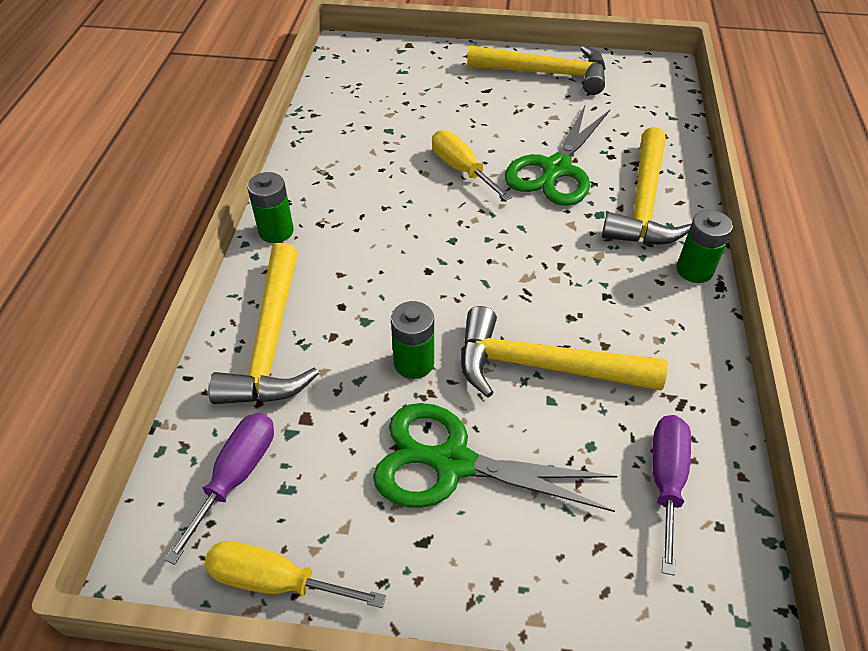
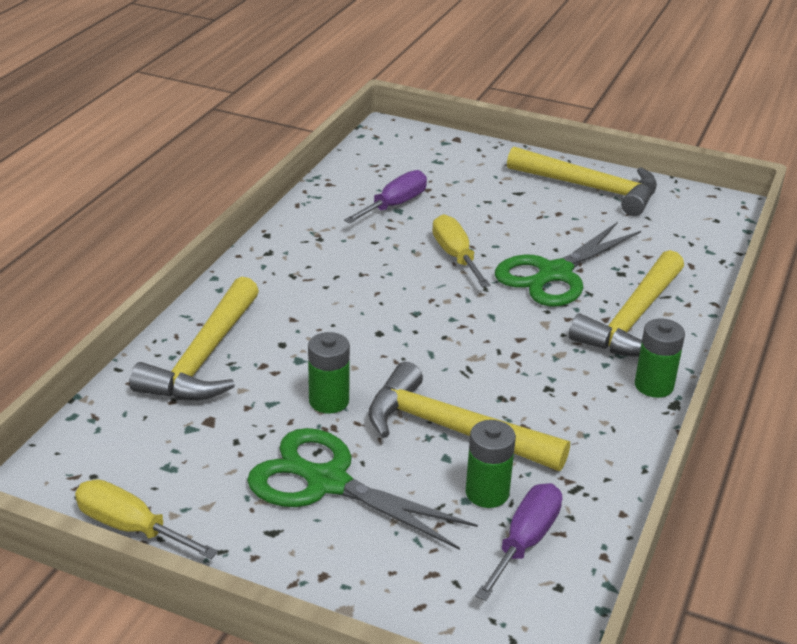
camera: 15 degrees right, 15 degrees down
(236, 476) = (129, 448): purple screwdriver -> purple screwdriver (394, 205)
(276, 231) = (248, 273): green battery -> green battery (487, 493)

